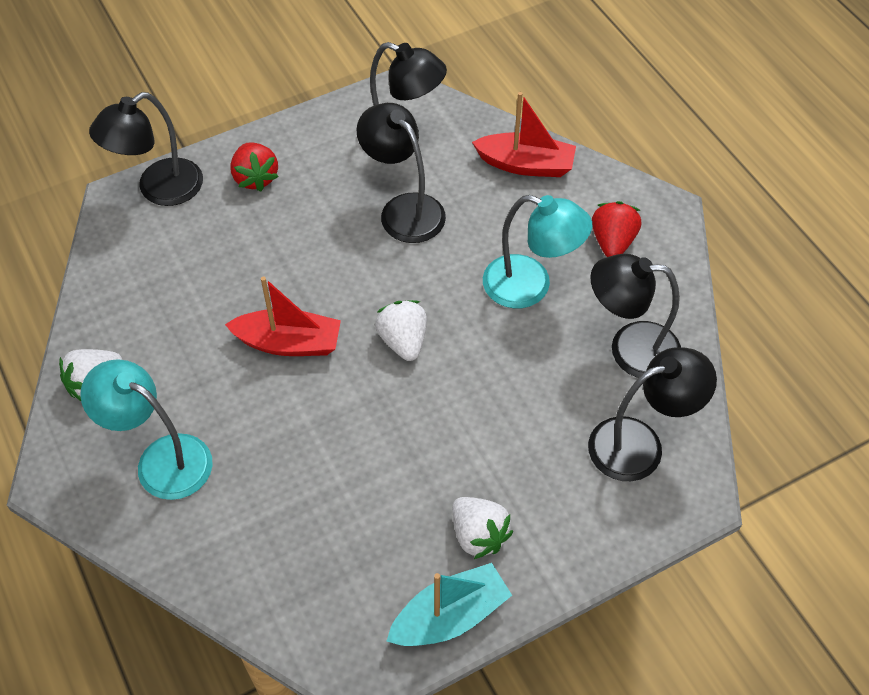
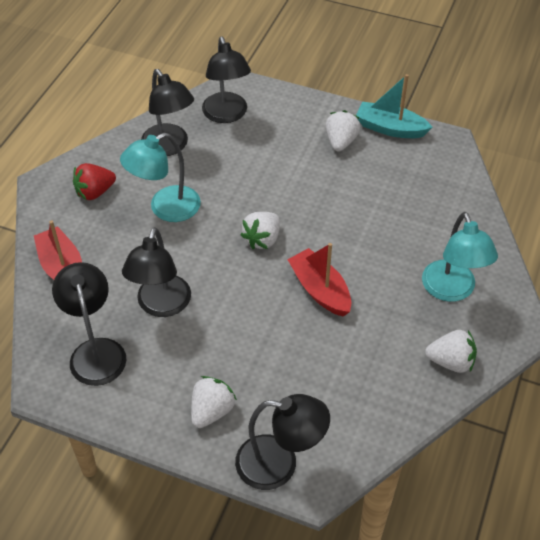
camera: 130 degrees left, 5 degrees down
(255, 178) = (211, 411): red strawberry -> white strawberry
(530, 286) = (165, 208): turquoise lamp -> turquoise lamp turned 105 degrees counterclockwise
(640, 444) = (227, 115): black lamp -> black lamp turned 135 degrees counterclockwise

